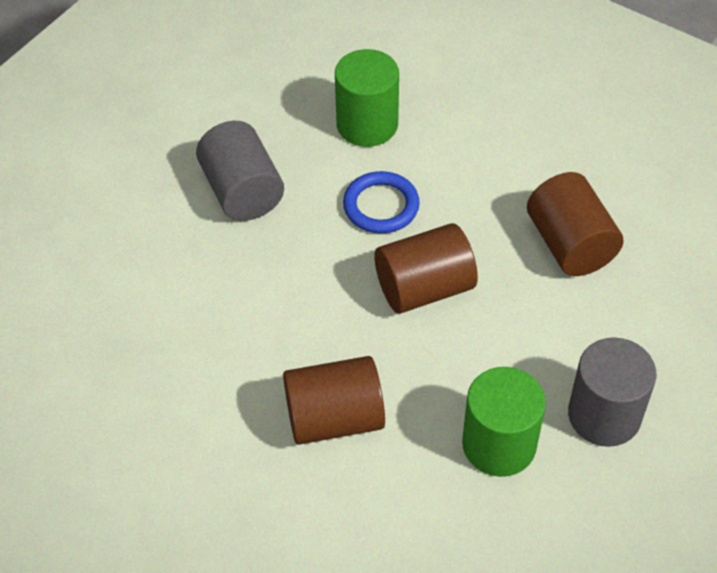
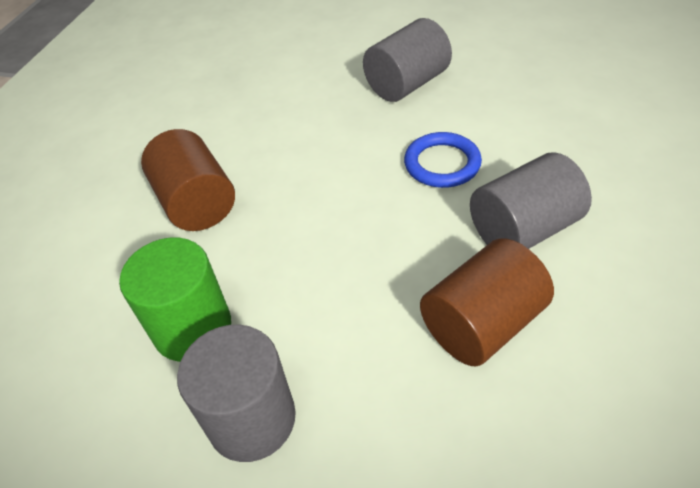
camera: 75 degrees right, 5 degrees down
(367, 124) = (533, 127): green cylinder -> none
(424, 288) = (360, 220): brown cylinder -> none
(487, 182) = (523, 229): none -> grey cylinder

